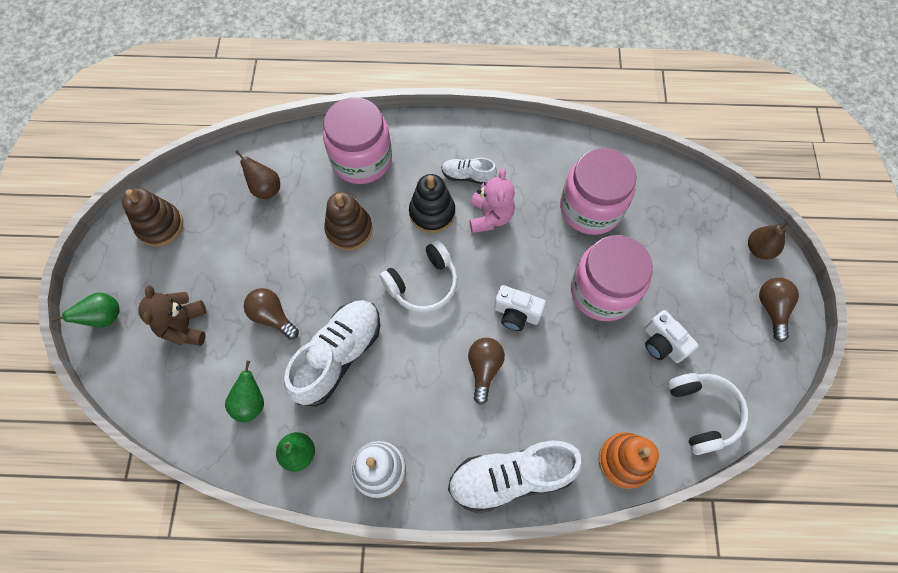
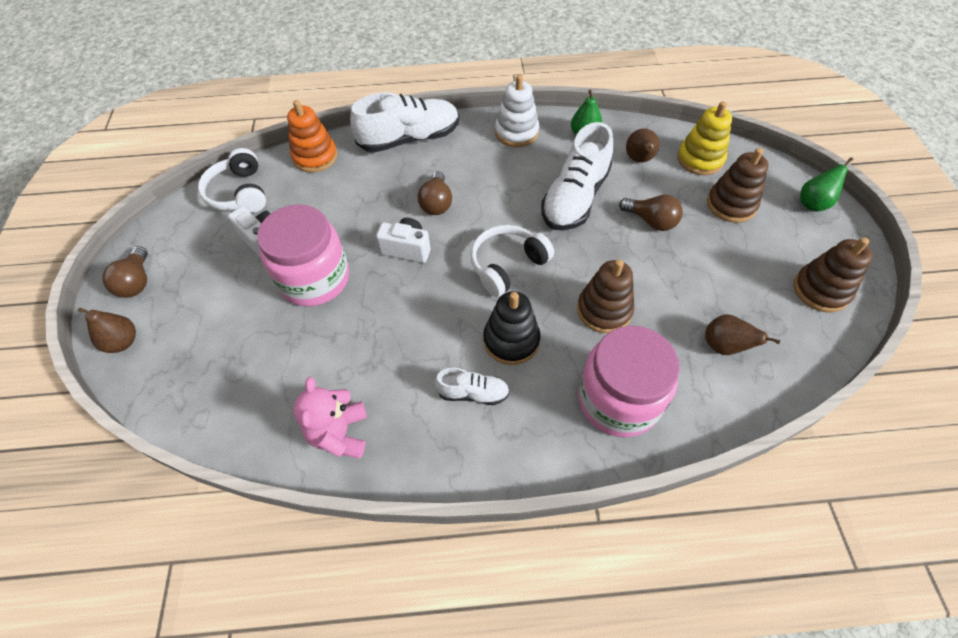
camera: 175 degrees right, 10 degrees down
(184, 394) = (700, 159): none -> yellow stacking toy
(185, 326) = (731, 204): brown teddy bear -> brown stacking toy
(251, 402) = (639, 160): green pear -> brown pear
(490, 217) = (440, 343): pink teddy bear -> pink teddy bear (340, 433)
(590, 208) = (316, 368): pink jar -> none

